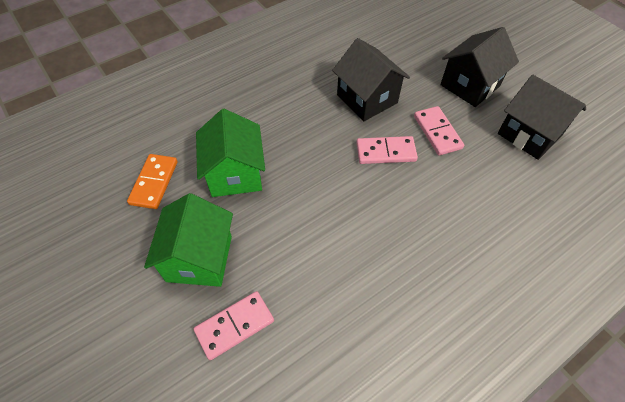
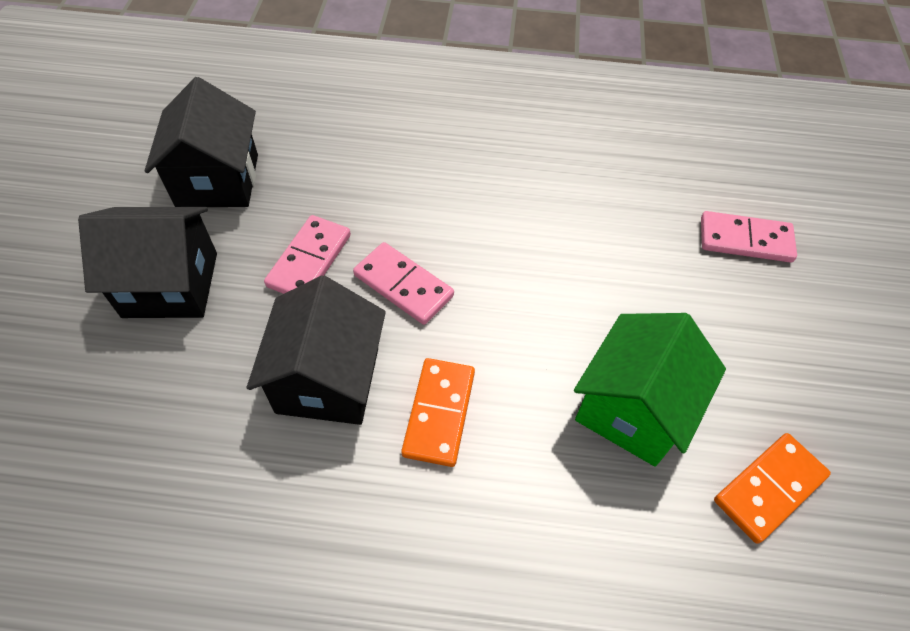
camera: 140 degrees left, 0 degrees up
(199, 258) = (750, 329): green house -> none
(313, 117) = (439, 413): none -> orange domino

